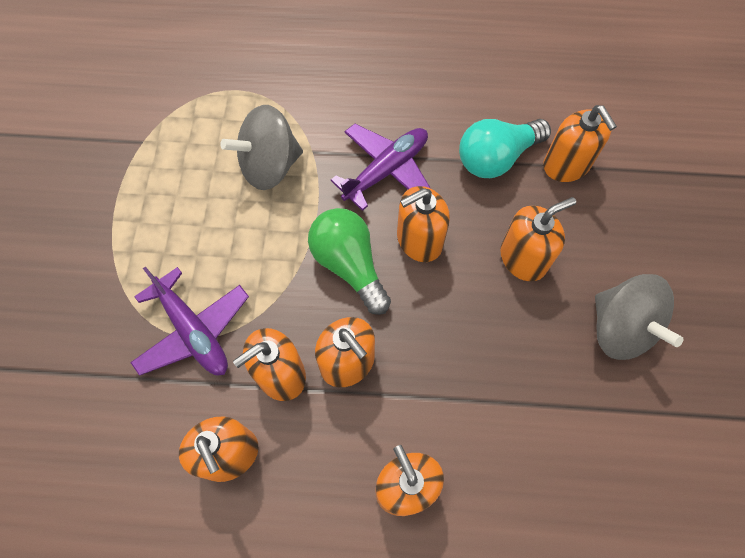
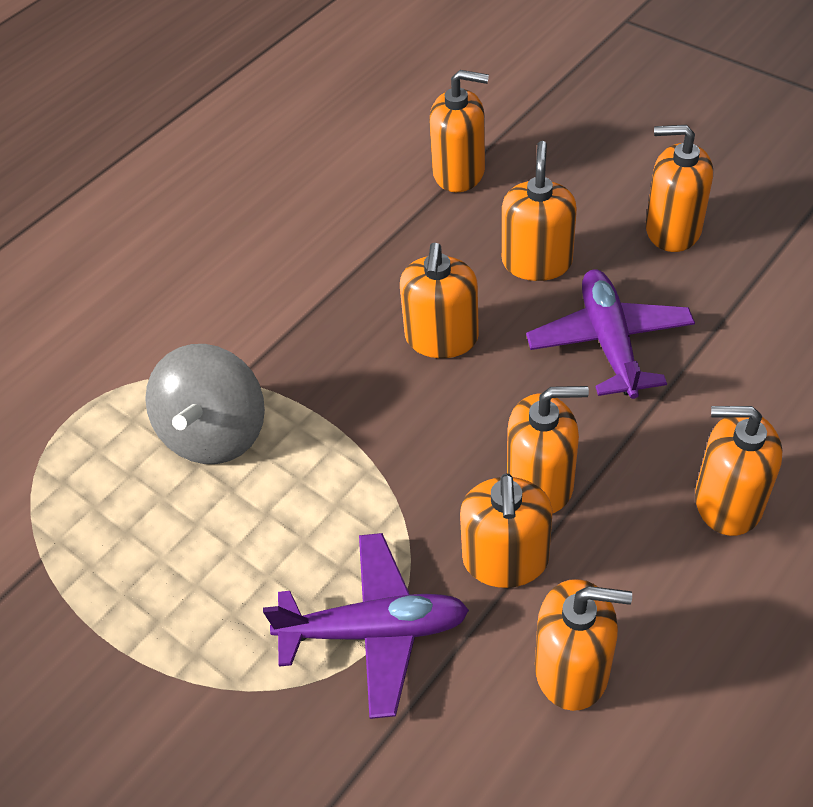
camera: 50 degrees left, 15 degrees down
(349, 265) = (418, 419): green light bulb -> none
(386, 170) = (328, 322): purple plane -> purple plane (609, 342)
(496, 158) = (400, 221): turquoise light bulb -> none
(620, 328) = (672, 229): grey spinning top -> orange soap dispenser

